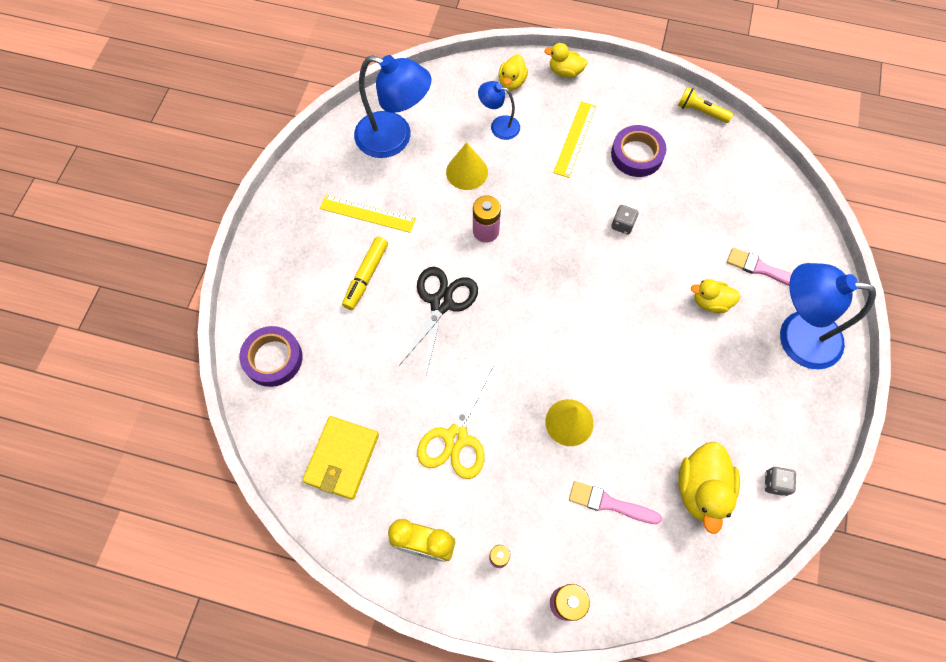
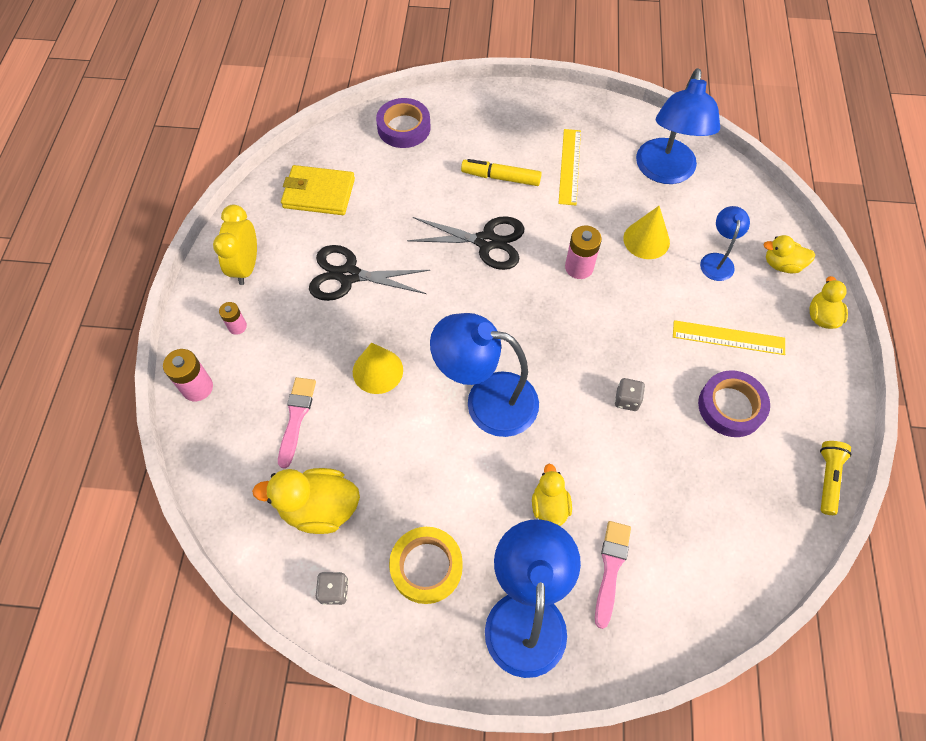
camera: 80 degrees right, 5 degrees down
(456, 437) = (349, 275): yellow scissors -> black scissors
(611, 332) = (487, 400): none -> blue lamp
(757, 405) = (426, 566): none -> yellow tape

